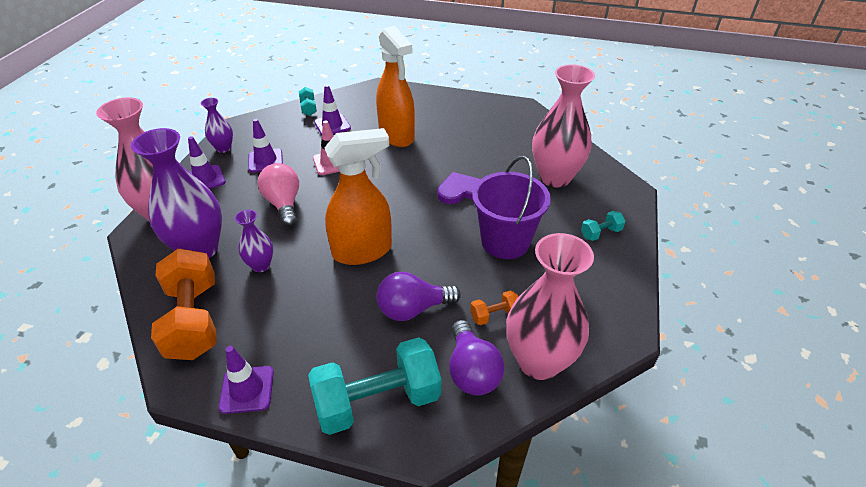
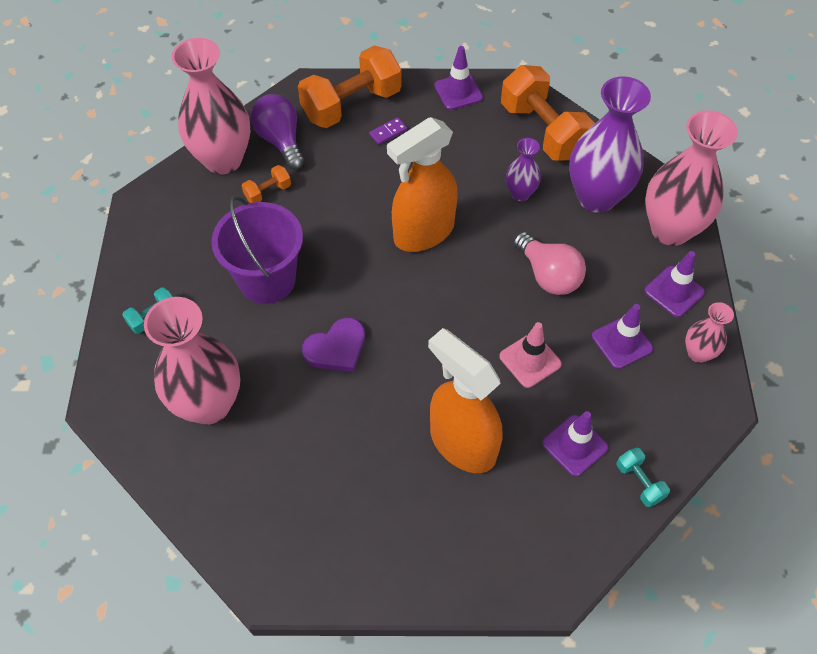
camera: 165 degrees right, 15 degrees up
(223, 148) = (698, 353): purple vase -> pink vase
(351, 354) = (388, 132): none -> purple domino
(377, 401) = (351, 105): turquoise dumbbell -> orange dumbbell
(413, 309) = (348, 182): purple light bulb -> none

